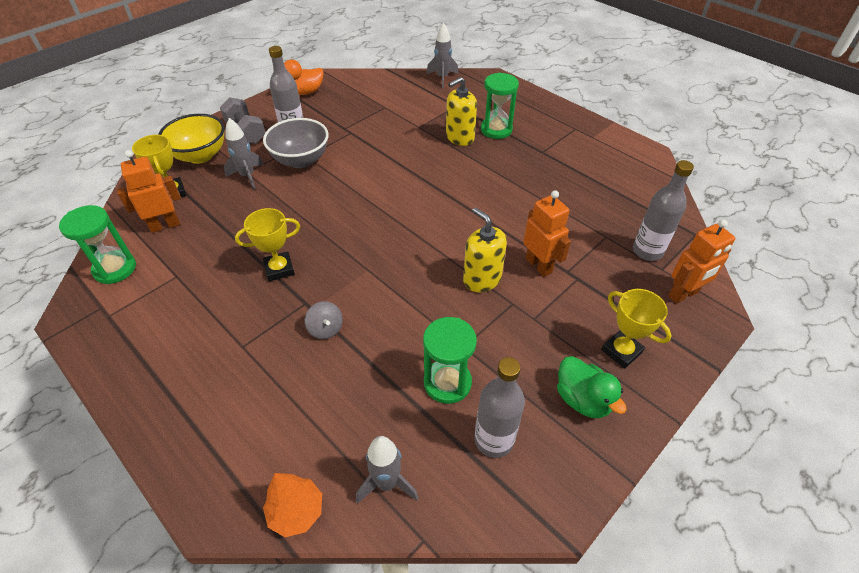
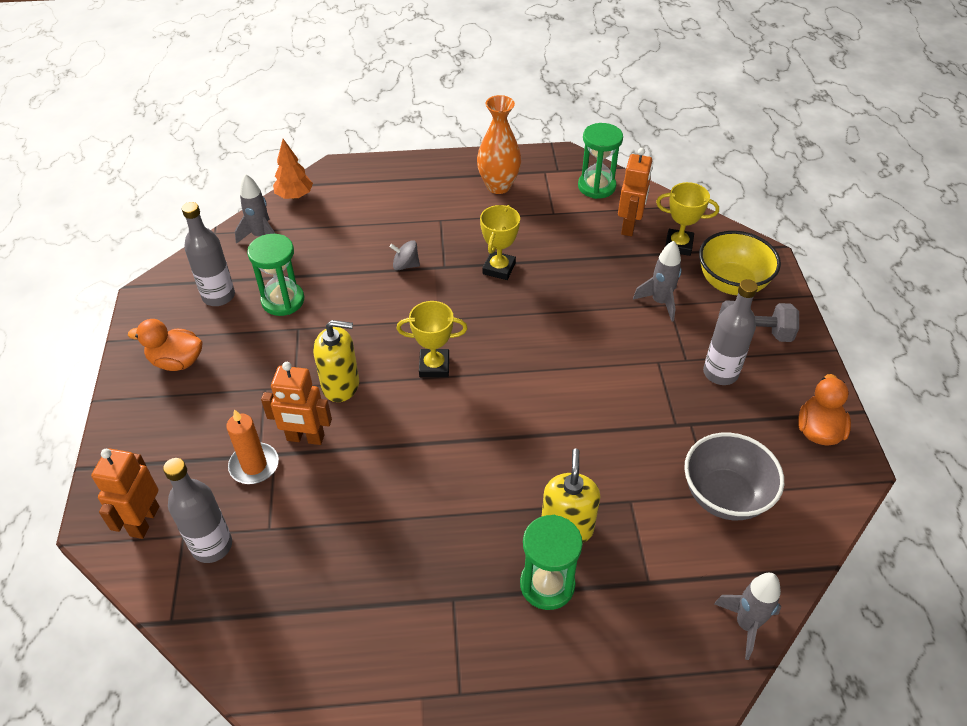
camera: 130 degrees right, 0 degrees up
(155, 335) = (498, 186): none -> orange vase
(301, 160) = (653, 353): grey bowl -> grey bowl (724, 496)
(582, 399) = (177, 361): green duck -> orange duck
(586, 274) = (254, 465): none -> orange candle
(621, 351) = (170, 419): yellow trophy -> yellow trophy (434, 366)

